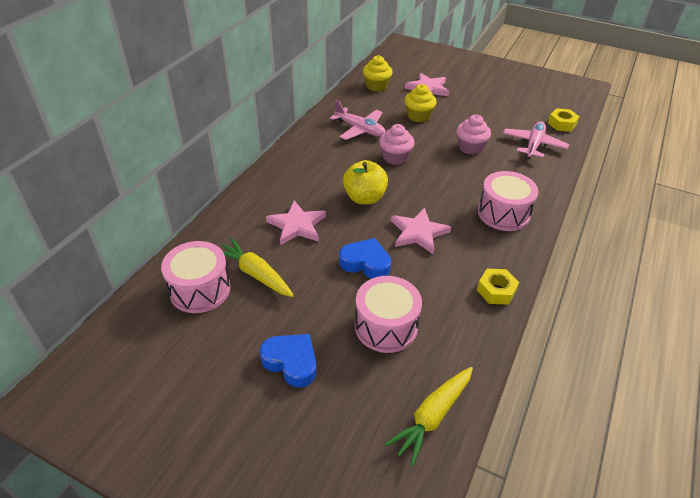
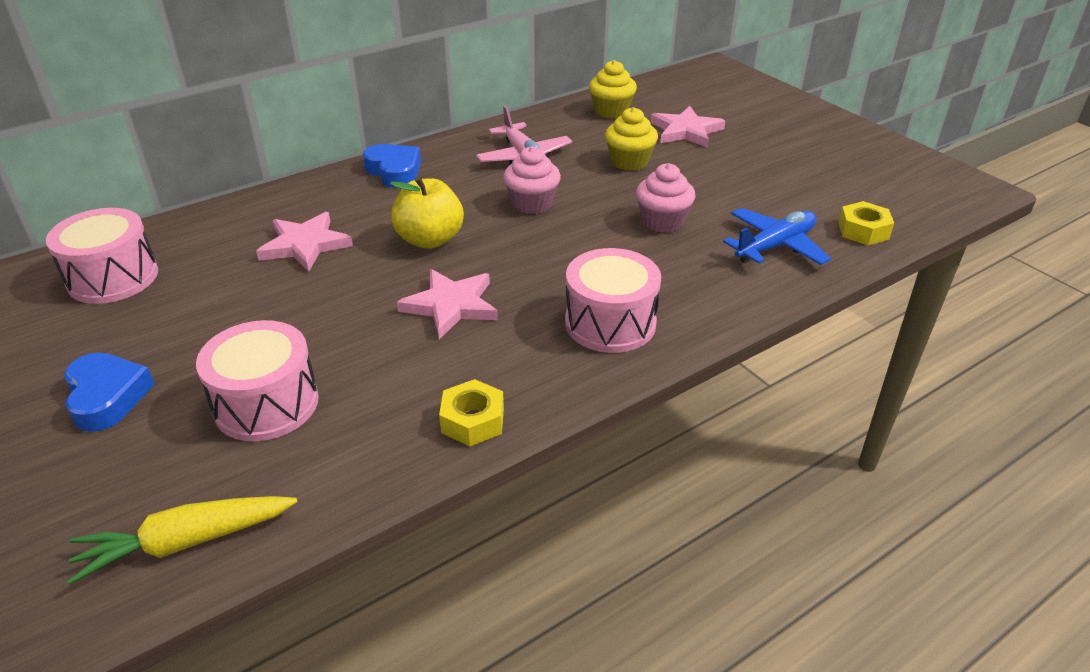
camera: 30 degrees right, 5 degrees down
(256, 274) = (191, 283): yellow carrot -> none
(366, 263) = (335, 318): blue heart -> blue heart (394, 171)
(533, 145) = (775, 246): pink plane -> blue plane

